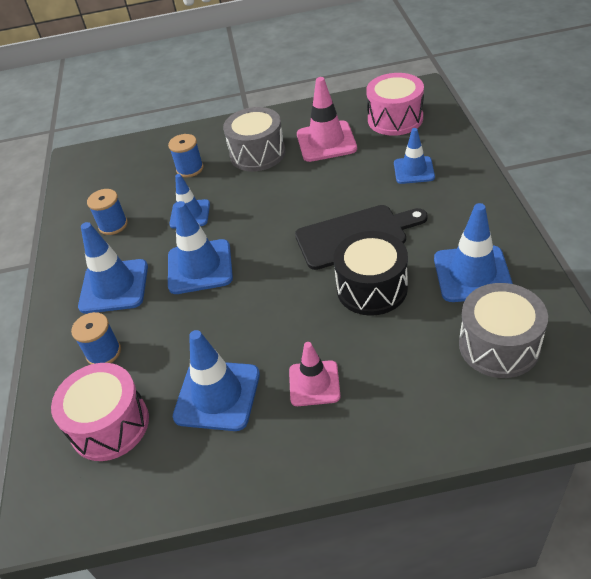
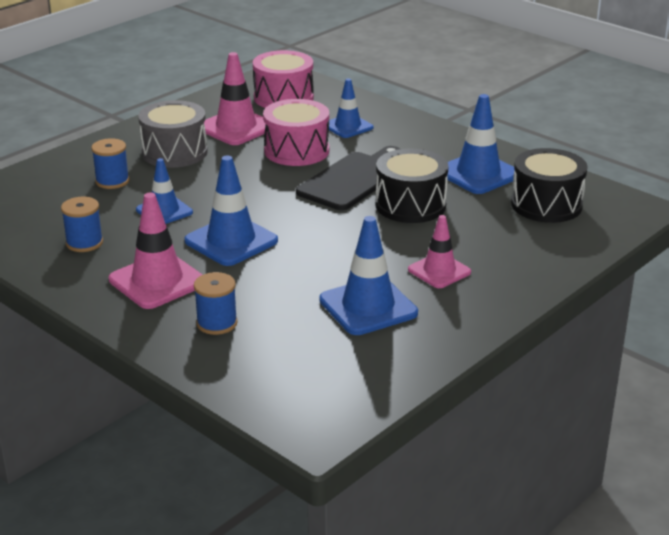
camera: 45 degrees left, 15 degrees down
(110, 425) = (295, 359): pink drum -> pink drum (296, 151)
(114, 286) = (157, 281): blue traffic cone -> pink traffic cone
(499, 345) = (546, 205): grey drum -> black drum

